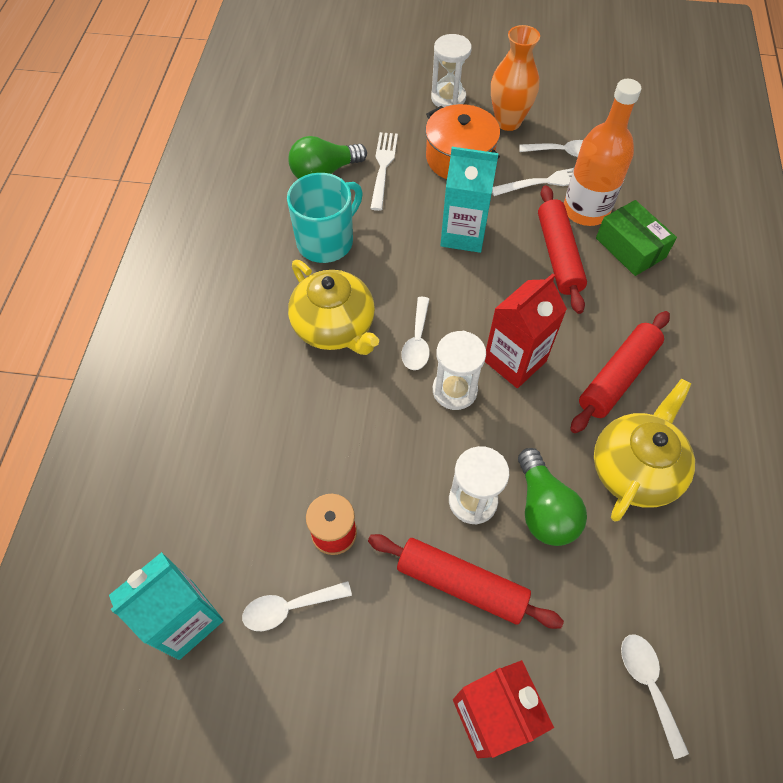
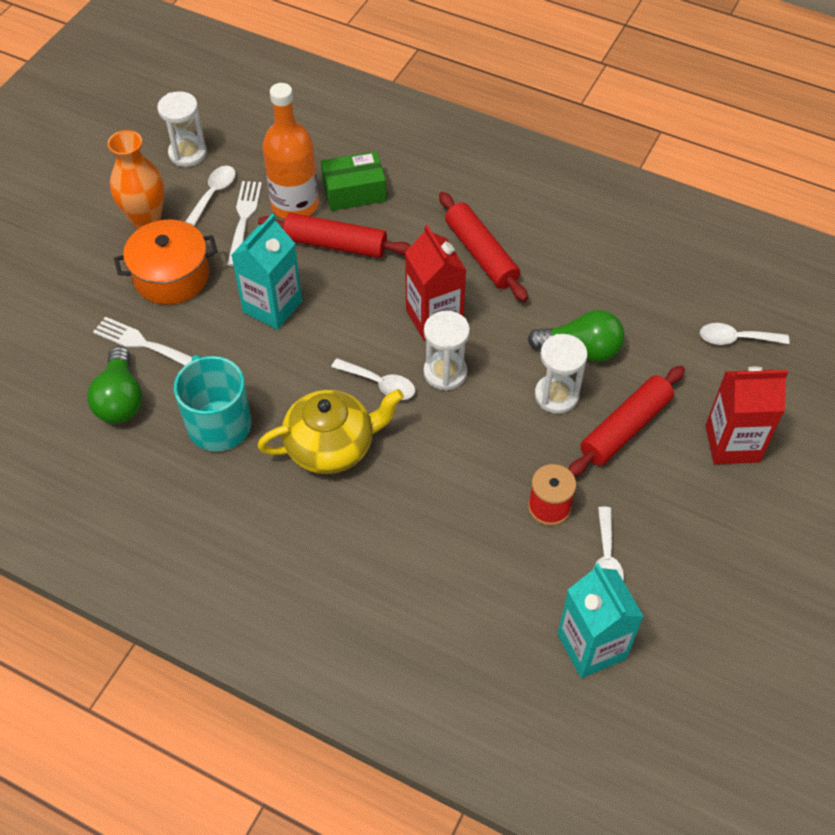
camera: 70 degrees left, 5 degrees down
(448, 98) = (79, 257): white hourglass -> white hourglass (188, 153)
(634, 469) = (568, 277): yellow teapot -> none

